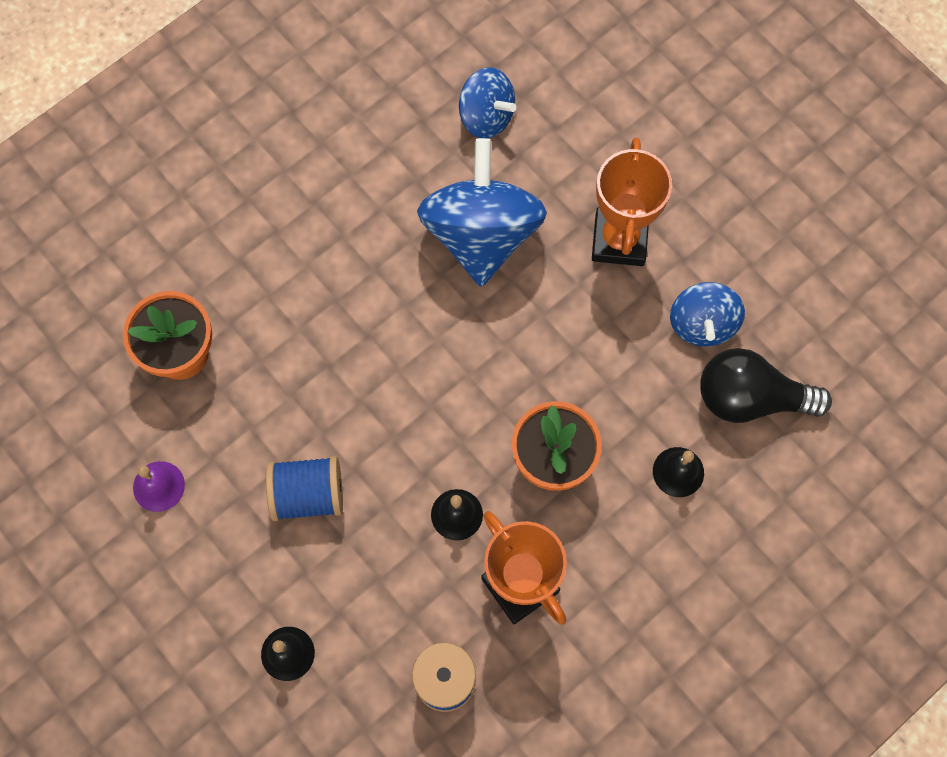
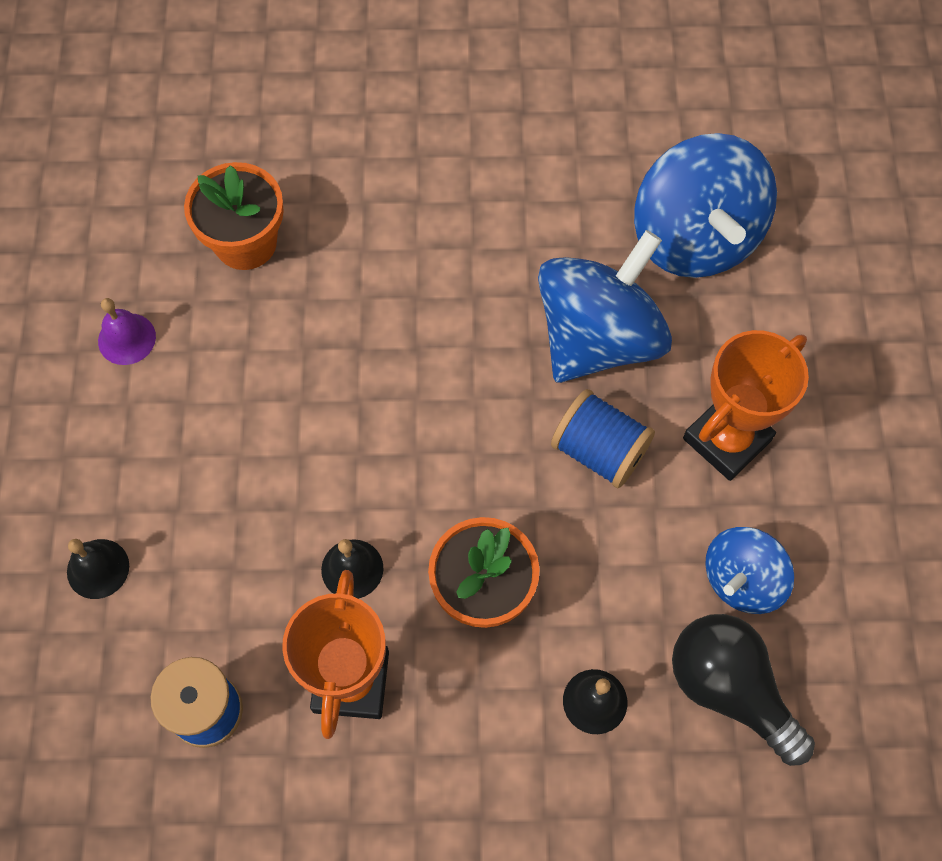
camera: 40 degrees right, 5 degrees down
(308, 494) = (240, 445): blue spool -> blue spool (599, 450)
(486, 116) = (695, 237): blue spinning top -> blue spinning top, size x1.77

